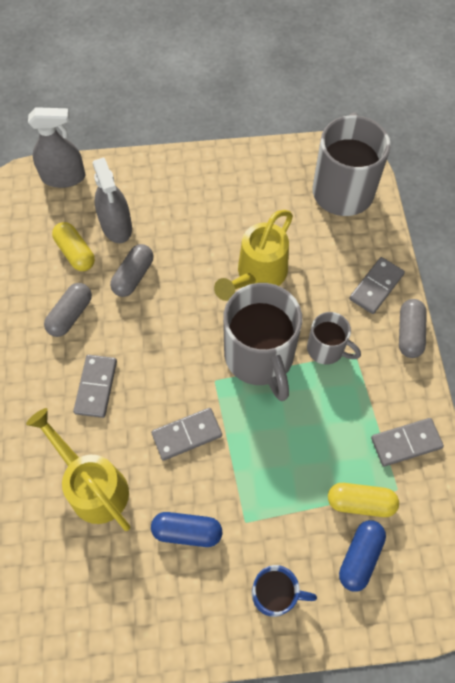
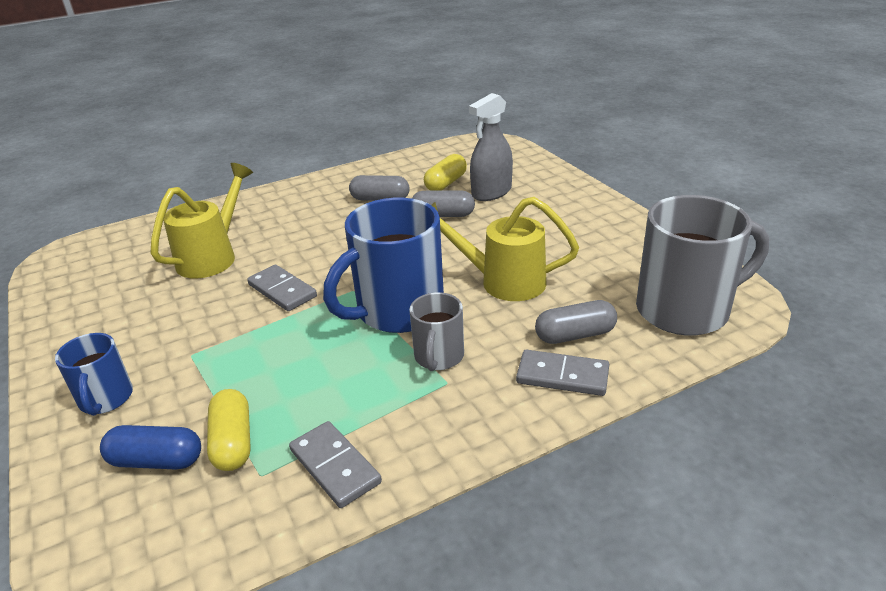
camera: 70 degrees right, 30 degrees down
(63, 177) = (519, 157): grey spray bottle -> none
(96, 387) = (313, 230): grey domino -> none
(187, 531) = (174, 320): blue capsule -> none
(260, 357) = (397, 311): grey mug -> blue mug
(409, 333) = (512, 427): grey capsule -> grey capsule (575, 335)

